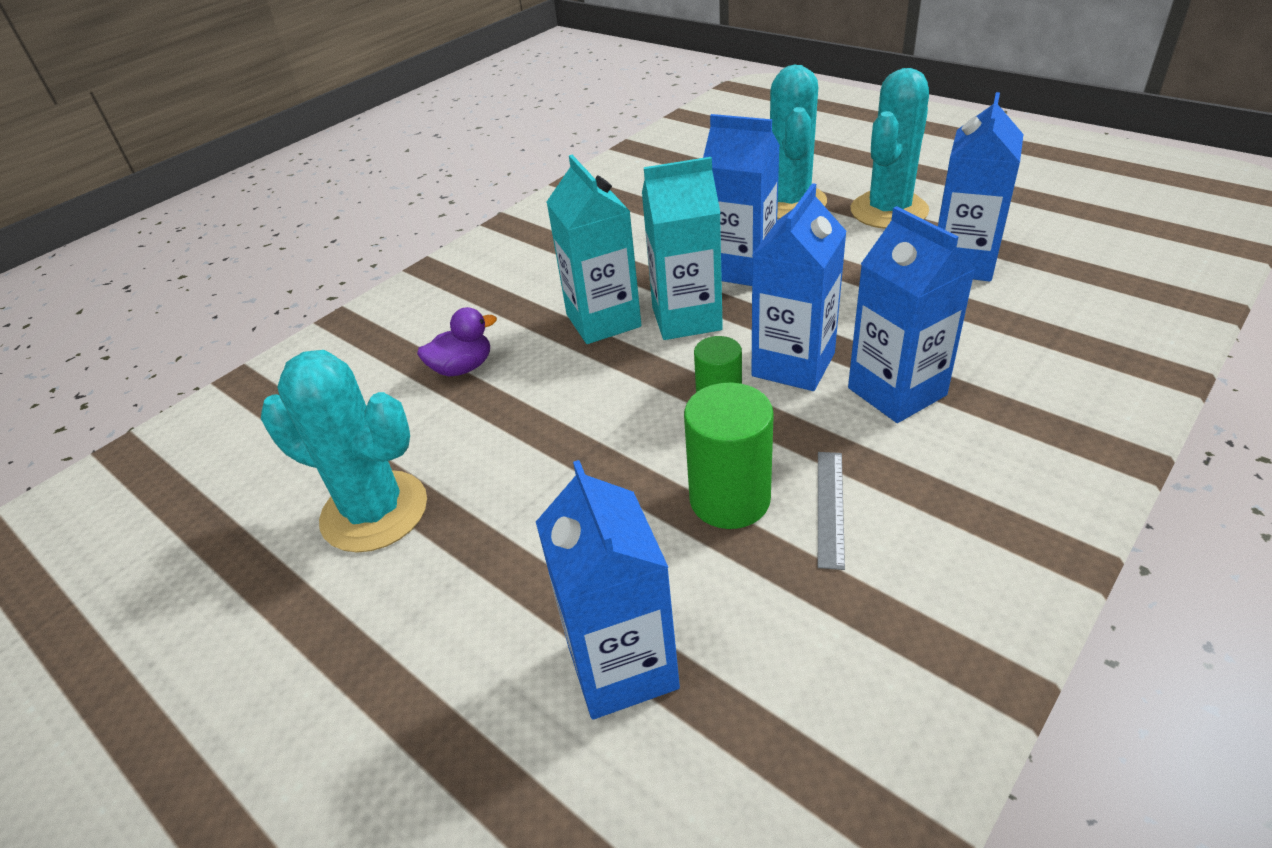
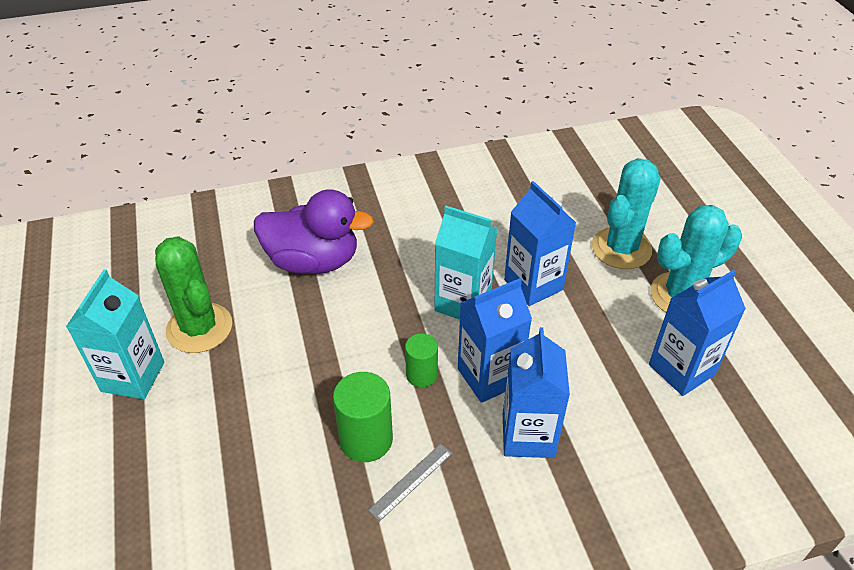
camera: 30 degrees right, 5 degrees up
(374, 511) = (199, 328): turquoise cactus -> green cactus
(462, 368) = (313, 261): purple duck -> purple duck, size x2.09
(603, 320) = (415, 274): turquoise carton -> turquoise carton (133, 376)
(622, 666) = (230, 493): blue carton -> none

